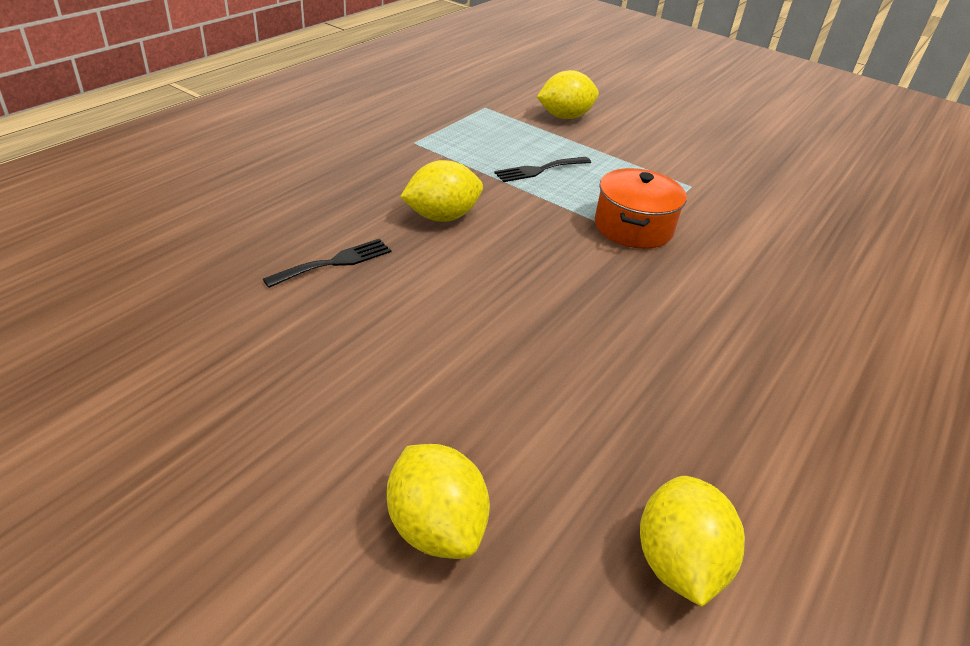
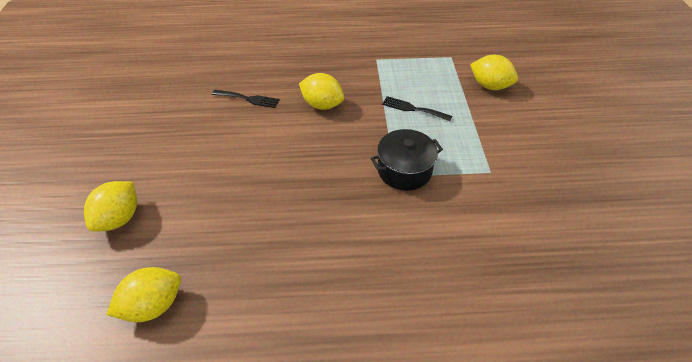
camera: 55 degrees right, 10 degrees up
(633, 227) = (404, 170): orange pot -> black pot

